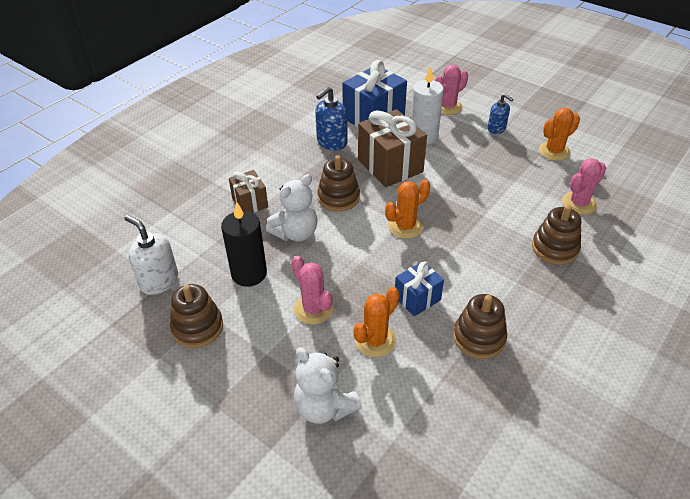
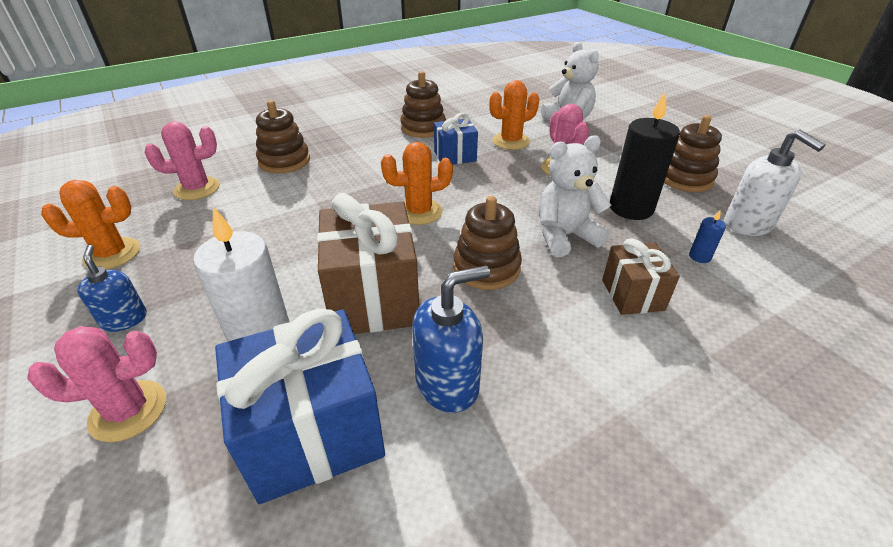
camera: 160 degrees left, 5 degrees down
(204, 240) = (699, 257): none -> blue candle

